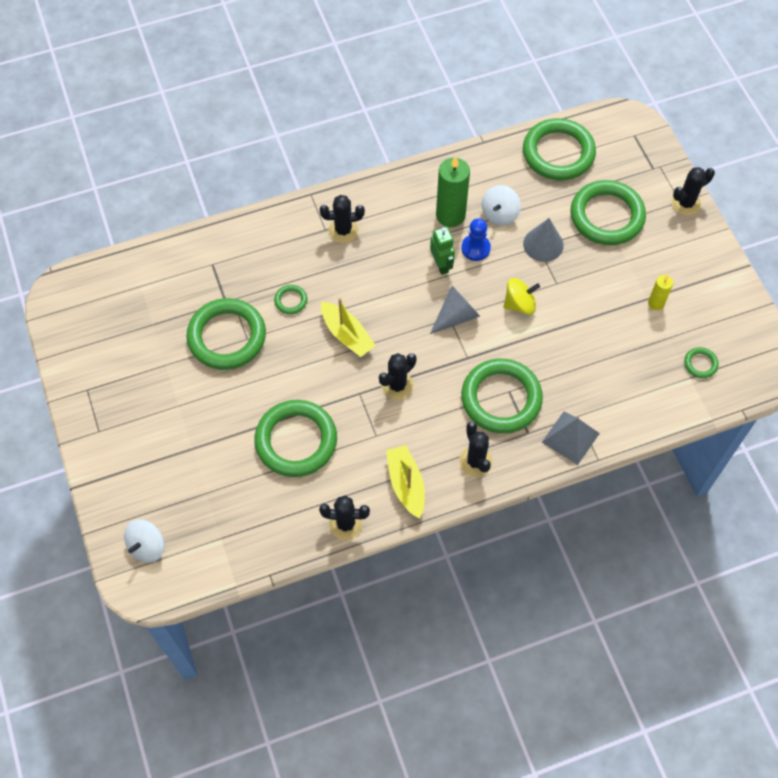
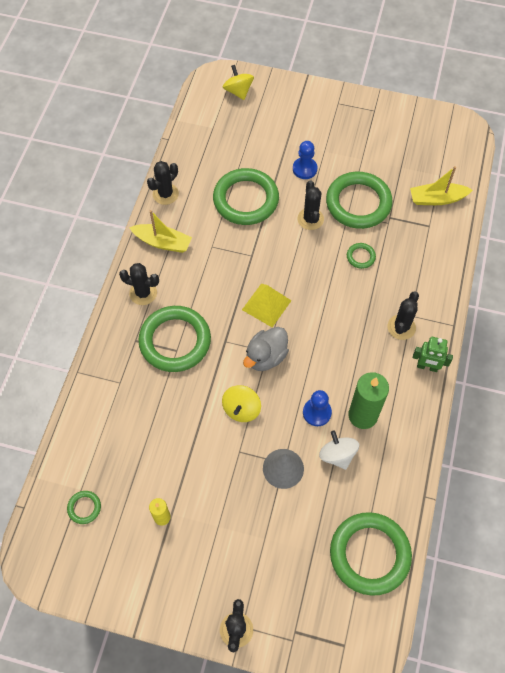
camera: 125 degrees right, 0 degrees up
(147, 546) = (238, 91): white spinning top -> yellow spinning top
(216, 410) = (304, 169): none -> blue pawn
(347, 335) = (305, 275): yellow boat -> yellow boat (437, 199)
(397, 385) = (239, 282): black cactus -> black cactus (310, 219)
(404, 347) = (266, 305): none -> yellow pyramid
(441, 265) = (319, 376): green robot -> green robot (427, 367)
(456, 316) = (266, 357): grey cone -> grey duck
(570, 437) = (108, 365): grey pyramid -> none
(607, 216) = (273, 544): green ring -> none

